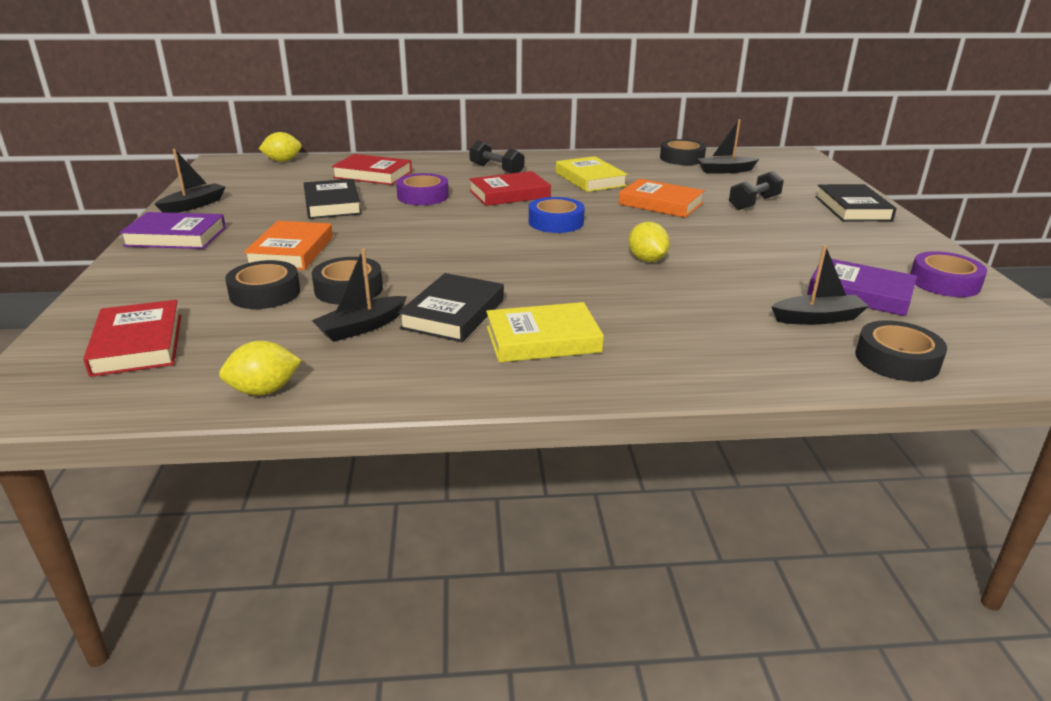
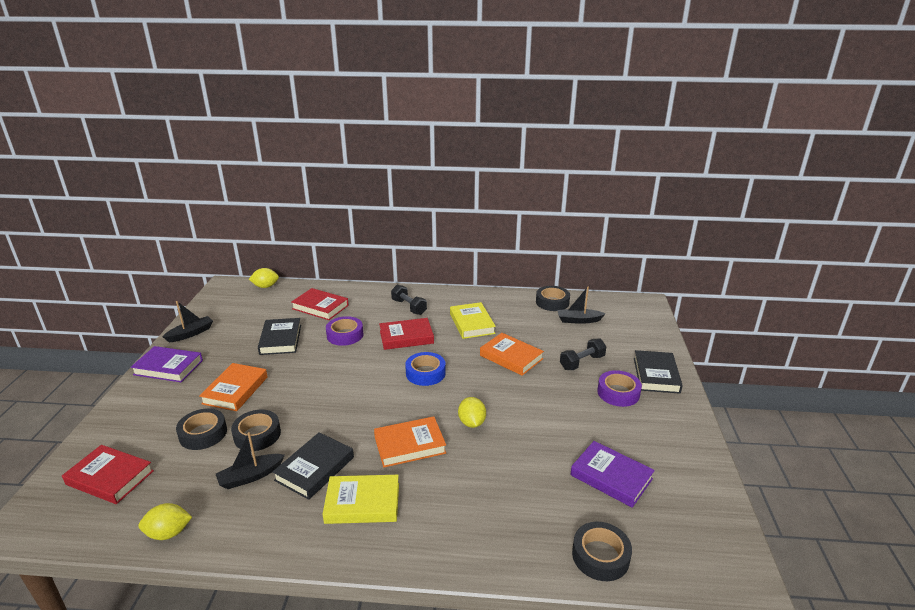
camera: 10 degrees right, 0 degrees up
(138, 344) = (110, 477): red book -> red book turned 60 degrees counterclockwise
(575, 284) = (409, 445): none -> orange book
(817, 318) = (565, 502): black boat -> none
(944, 282) = (682, 472): purple tape -> purple tape (618, 393)

